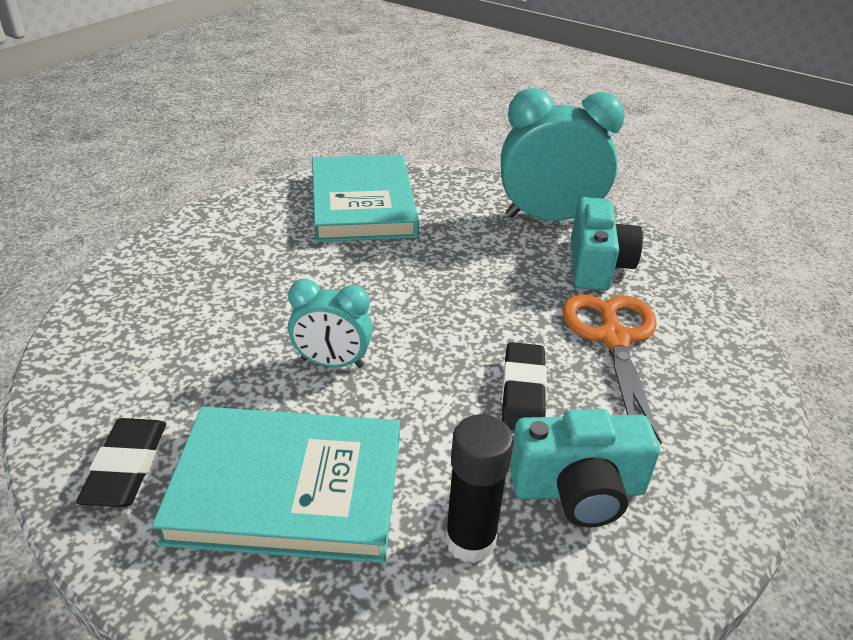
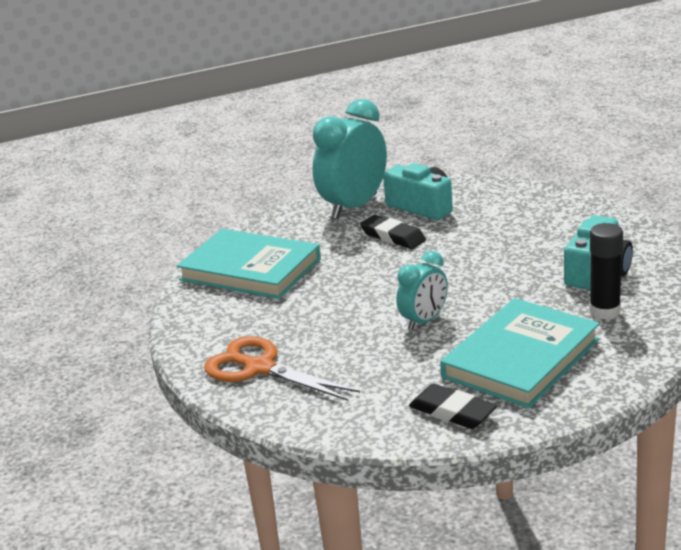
camera: 50 degrees left, 10 degrees down
(523, 392) = (512, 265): black eraser -> black eraser (393, 236)
(614, 339) = (496, 225): orange scissors -> orange scissors (260, 368)

